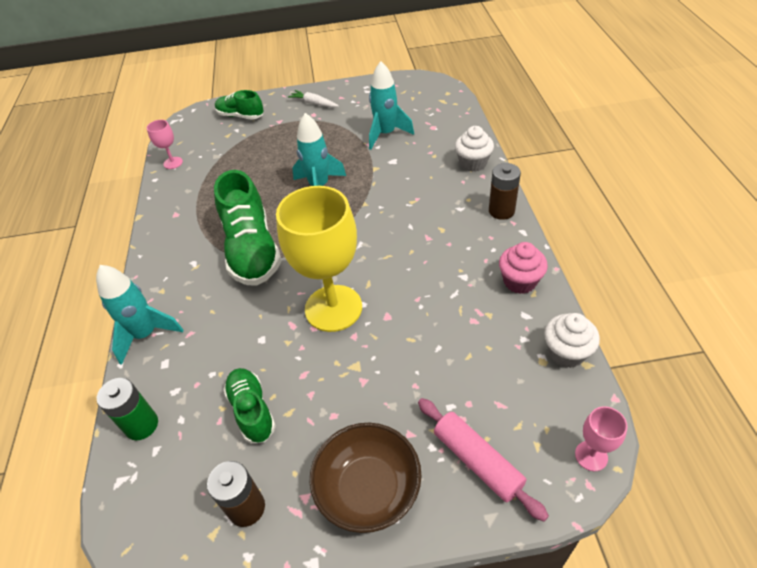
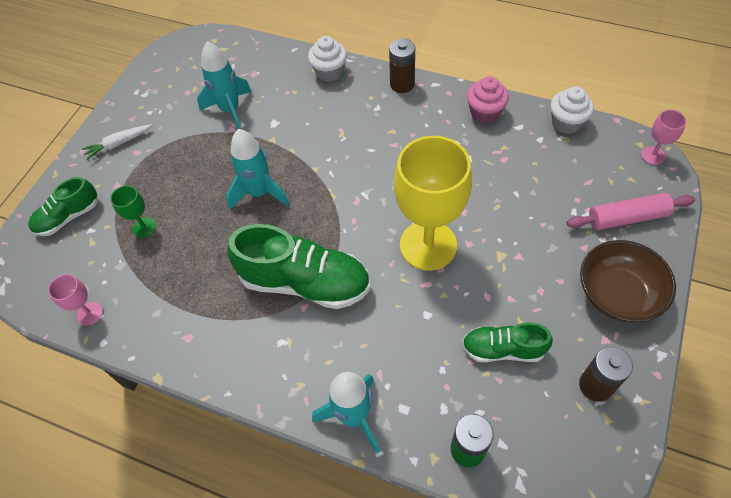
camera: 60 degrees left, 10 degrees up
(252, 150) = (144, 227): none -> green goblet

